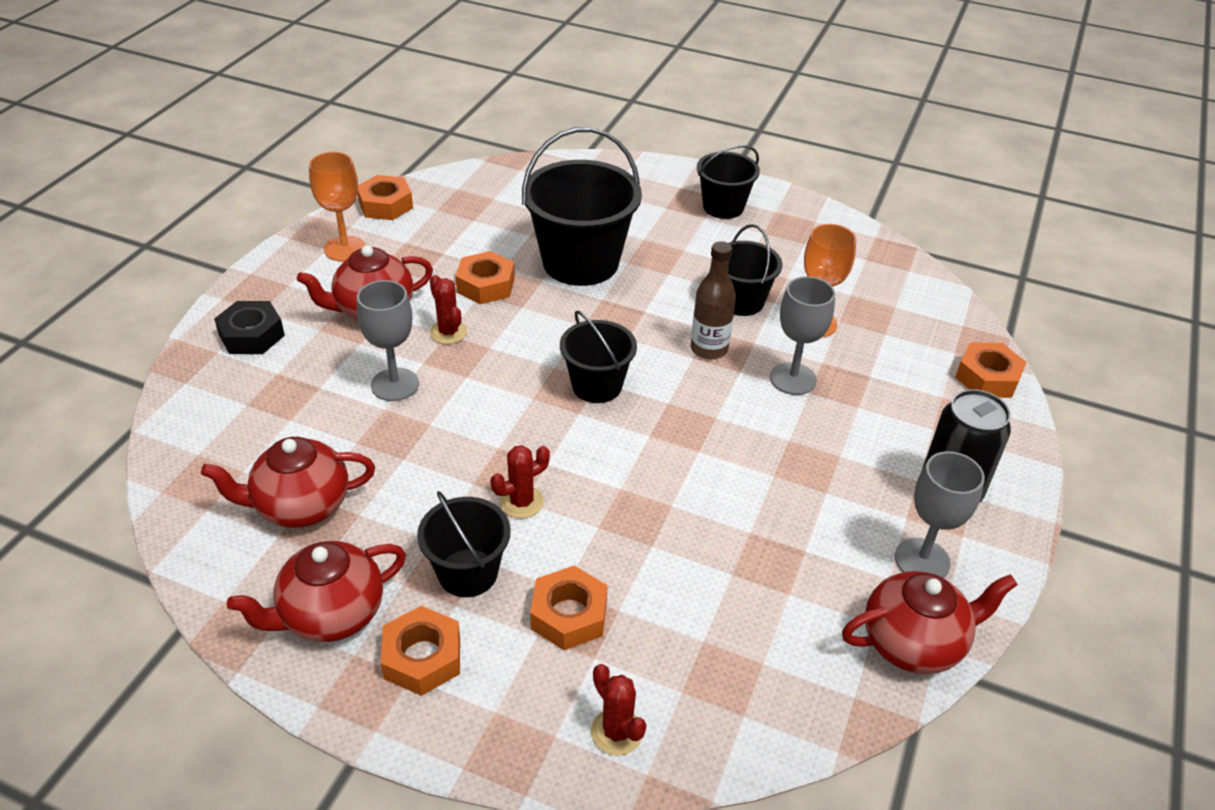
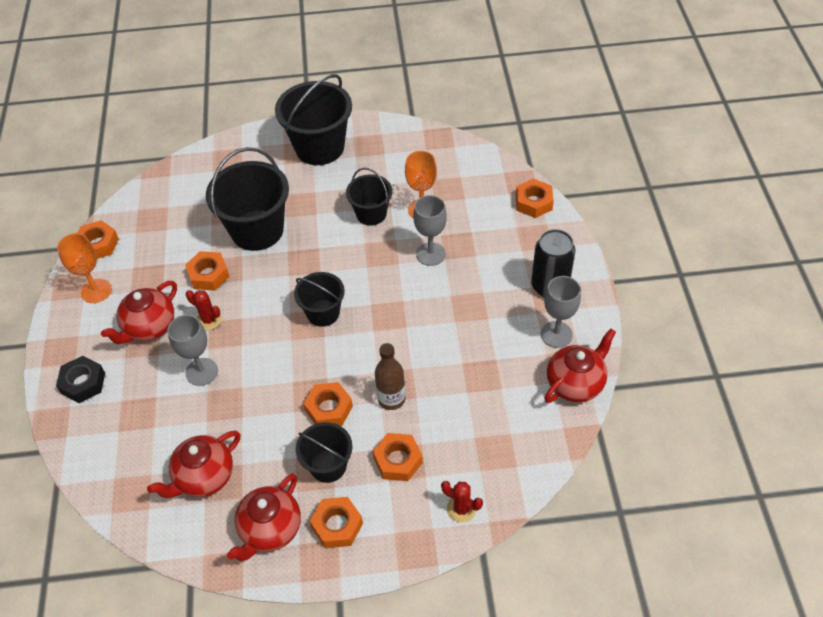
camera: 25 degrees left, 10 degrees up
(521, 502) = (329, 409): red cactus -> orange nut
(709, 349) = (372, 256): brown bottle -> brown bottle (391, 399)
(723, 207) = (319, 147): black bucket -> black bucket, size x1.73

